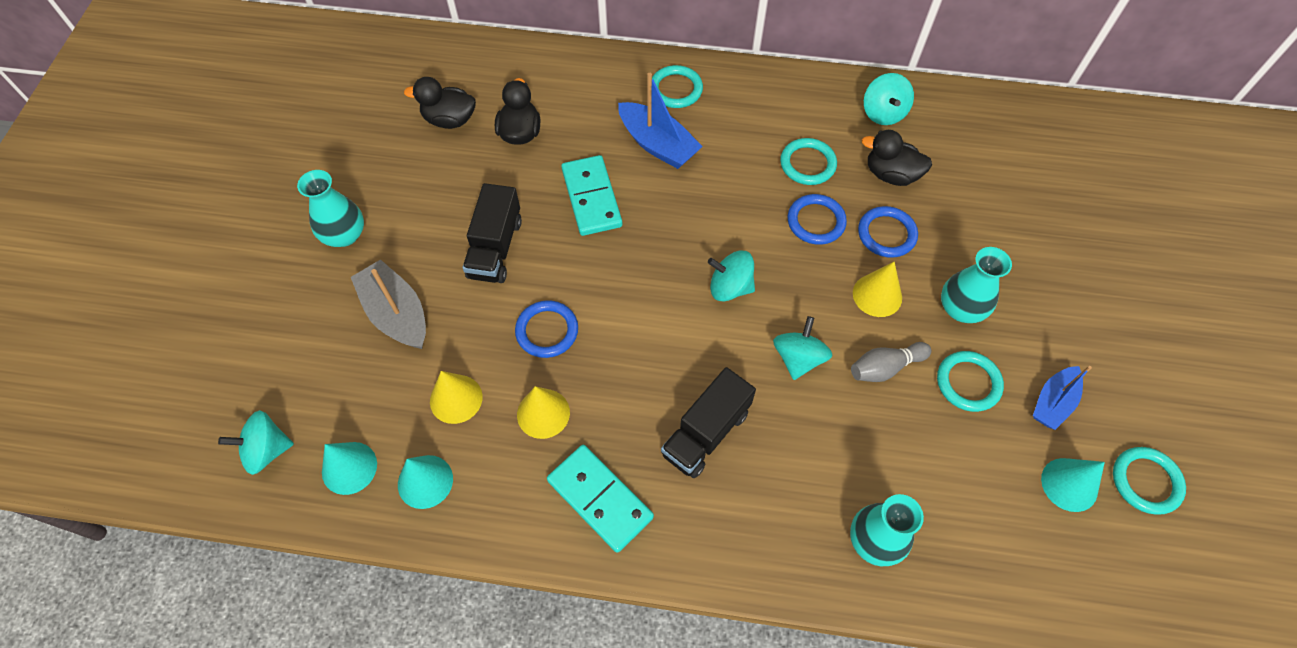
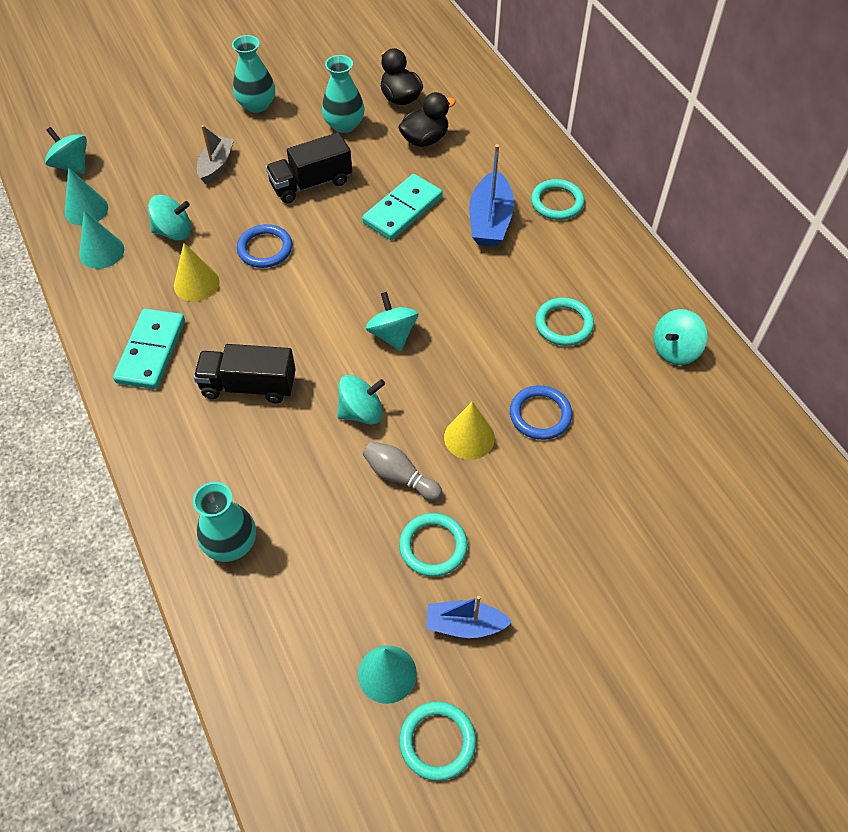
camera: 55 degrees right, 5 degrees down
(396, 314) = (216, 165): grey boat -> grey boat, size x0.66
(456, 399) = (174, 232): yellow cone -> turquoise spinning top
(816, 221) = (508, 359): blue ring -> none
(891, 174) = (609, 388): black duck -> none
(960, 308) = (508, 506): turquoise vase -> turquoise vase (344, 125)

